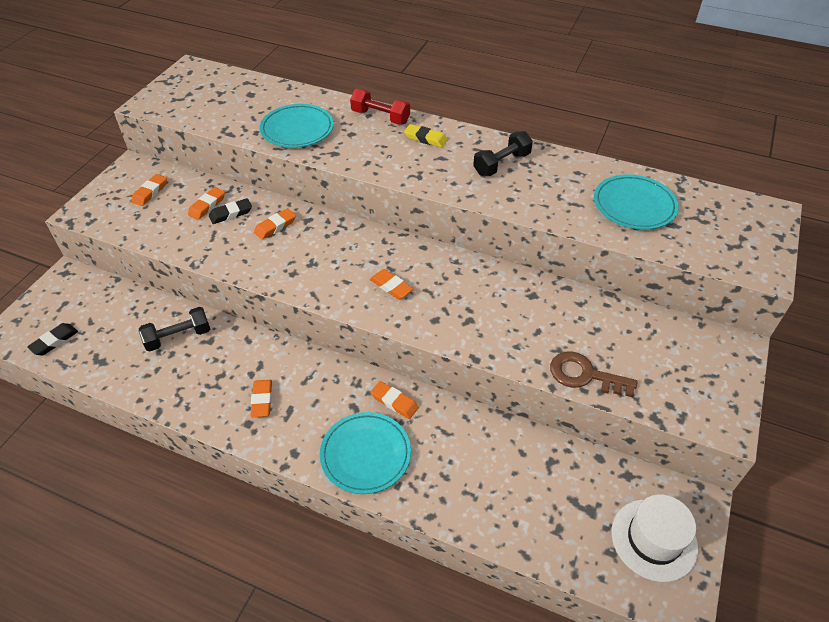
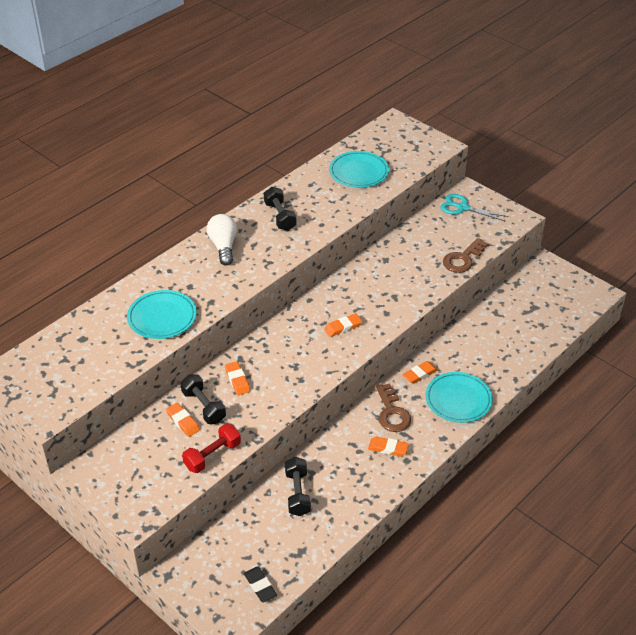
camera: 70 degrees left, 5 degrees down
(150, 192) = (137, 461): orange eraser -> none
(231, 214) = (204, 407): black eraser -> black dumbbell
(319, 390) = (392, 413): none -> brown key
(380, 117) = (177, 264): red dumbbell -> red dumbbell (212, 456)
(425, 138) = (223, 246): yellow eraser -> white light bulb
(654, 539) = (560, 288): white hat -> none
(694, 350) = (462, 208): none -> turquoise scissors

